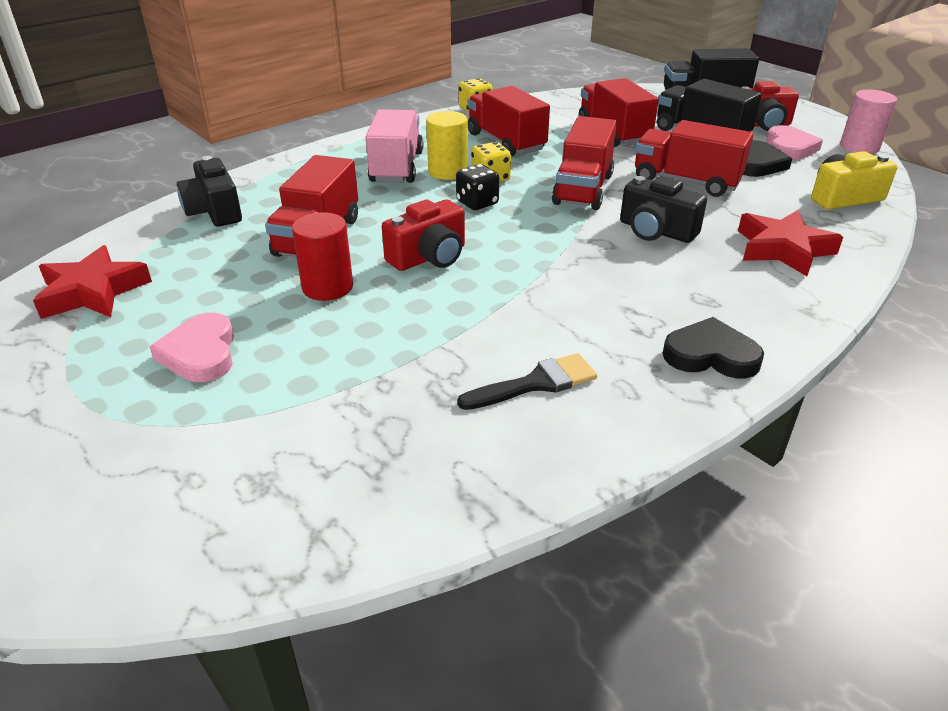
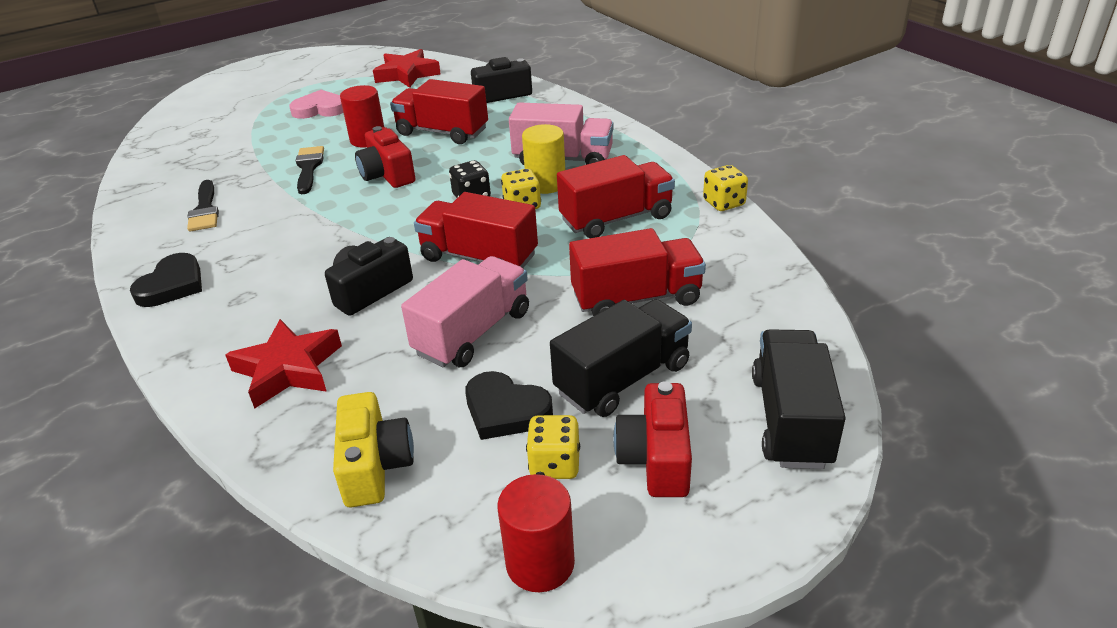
camera: 100 degrees right, 0 degrees up
(409, 319) = (309, 168): none -> black brush
(686, 181) = (473, 333): red truck -> pink truck
(789, 148) = (555, 464): pink heart -> yellow dice
(859, 147) = (540, 563): pink cylinder -> red cylinder

